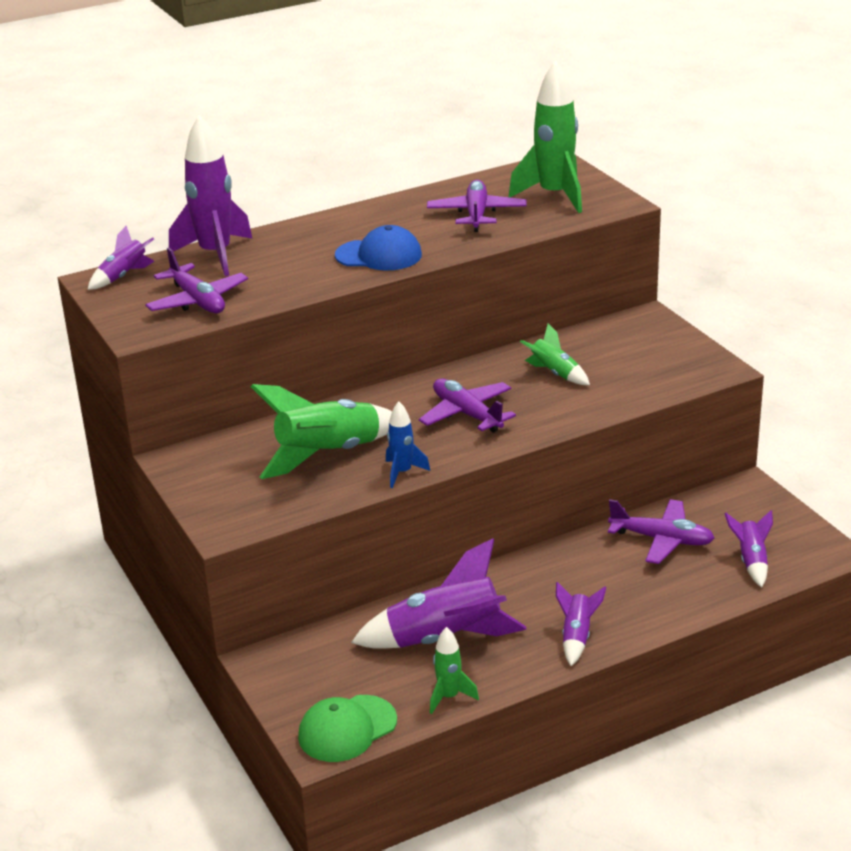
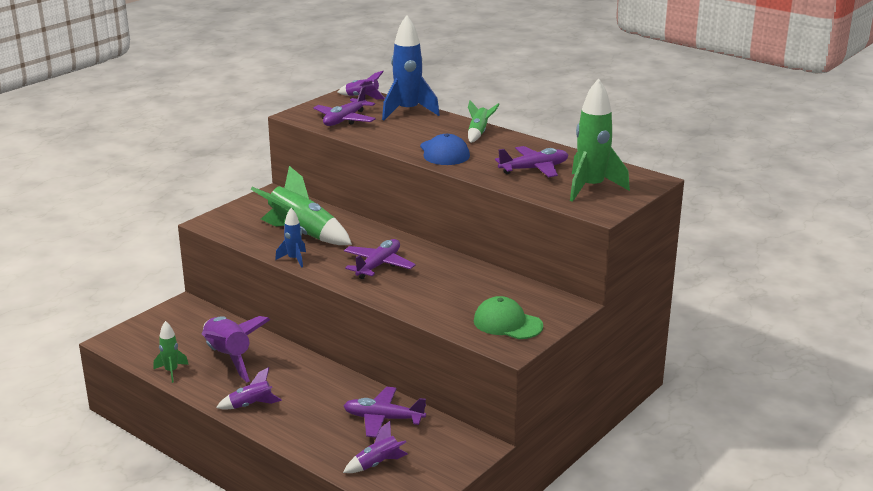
camera: 65 degrees right, 5 degrees down
(215, 255) = (407, 112): purple rocket -> blue rocket
(347, 729) = (131, 345): green cap -> green cap (507, 323)
(554, 373) = (455, 285): green rocket -> green rocket (478, 133)
(661, 539) = (383, 419): purple plane -> purple plane turned 105 degrees clockwise

